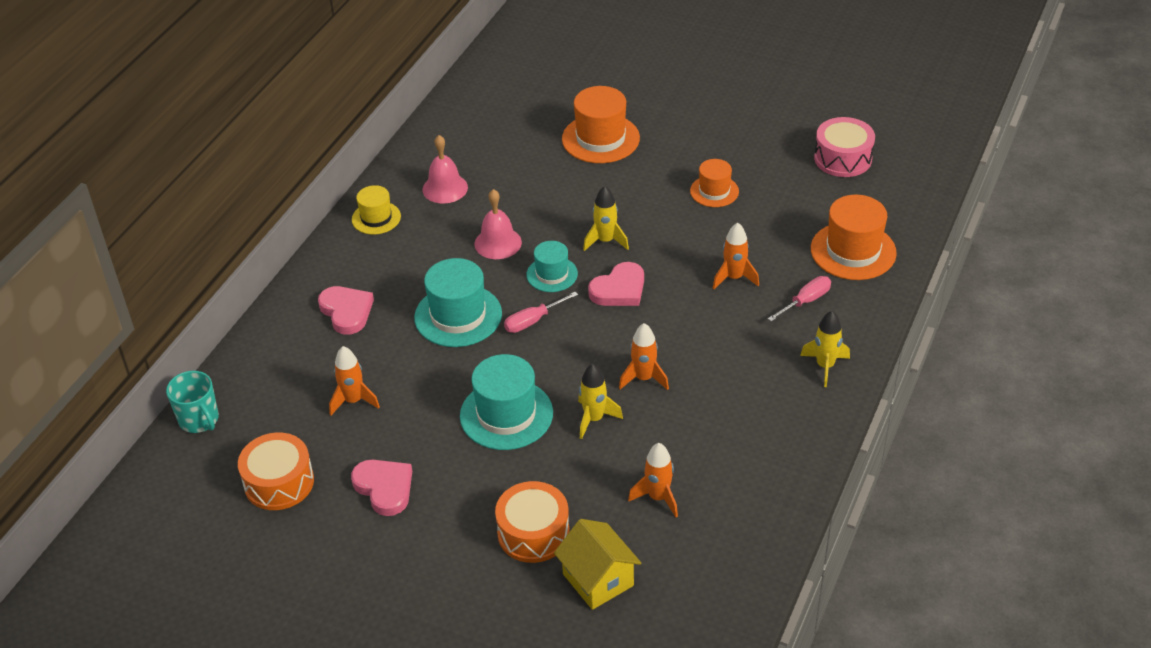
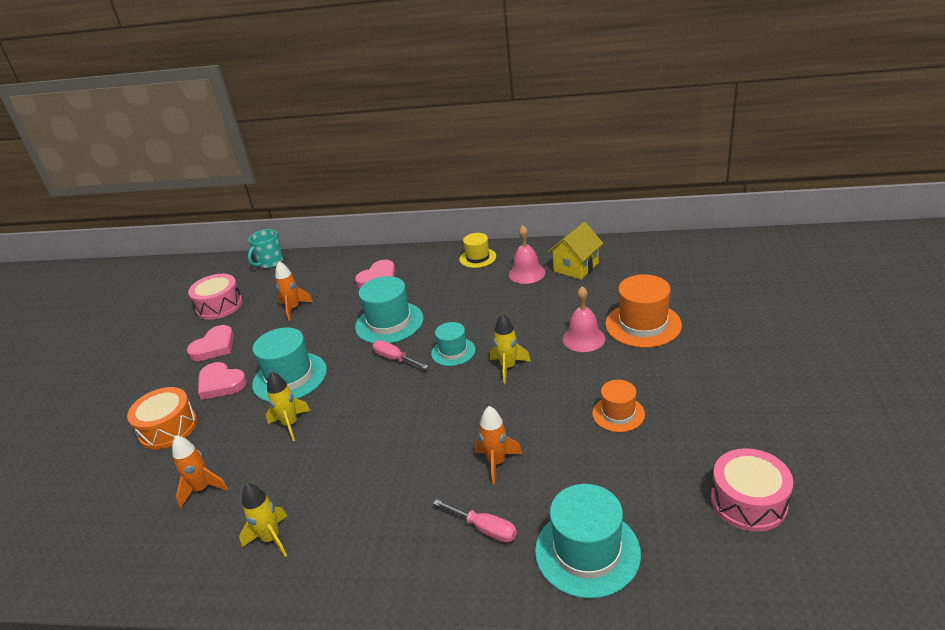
camera: 75 degrees right, 10 degrees down
(279, 482) = (219, 306): orange drum -> pink drum
(498, 243) = (477, 315): pink bell -> pink bell (583, 338)
(598, 580) = (116, 478): yellow house -> yellow house (576, 267)
(619, 289) = (450, 393): pink heart -> pink heart (221, 383)
(643, 378) = (343, 440): orange rocket -> none
(825, 366) = (389, 571): yellow rocket -> yellow rocket (271, 539)
(853, 251) = (587, 551): orange hat -> turquoise hat

